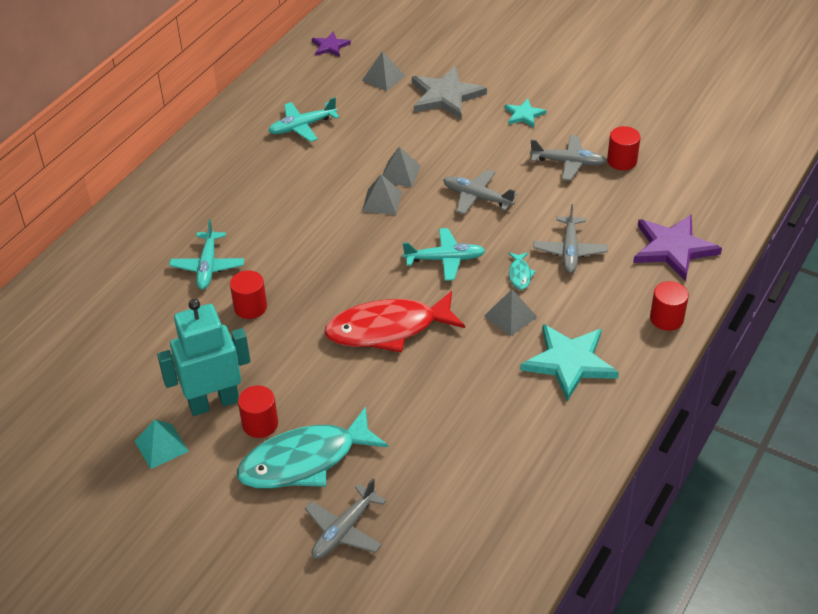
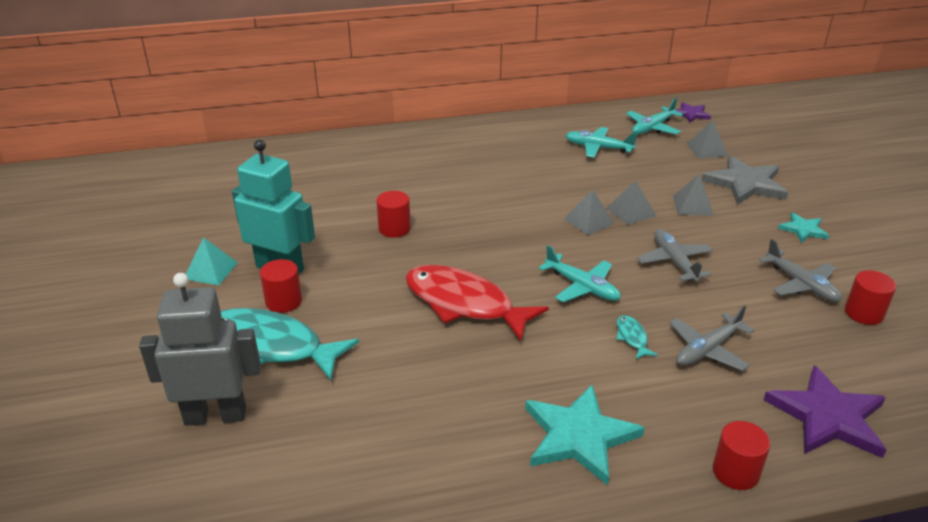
camera: 45 degrees right, 10 degrees down
(208, 266) = (407, 190): turquoise plane -> turquoise plane (653, 127)
(344, 530) = (215, 415): grey plane -> grey robot
(510, 316) = (577, 362): grey pyramid -> grey pyramid (692, 205)
(520, 275) = (632, 337): turquoise fish -> turquoise fish turned 120 degrees clockwise

